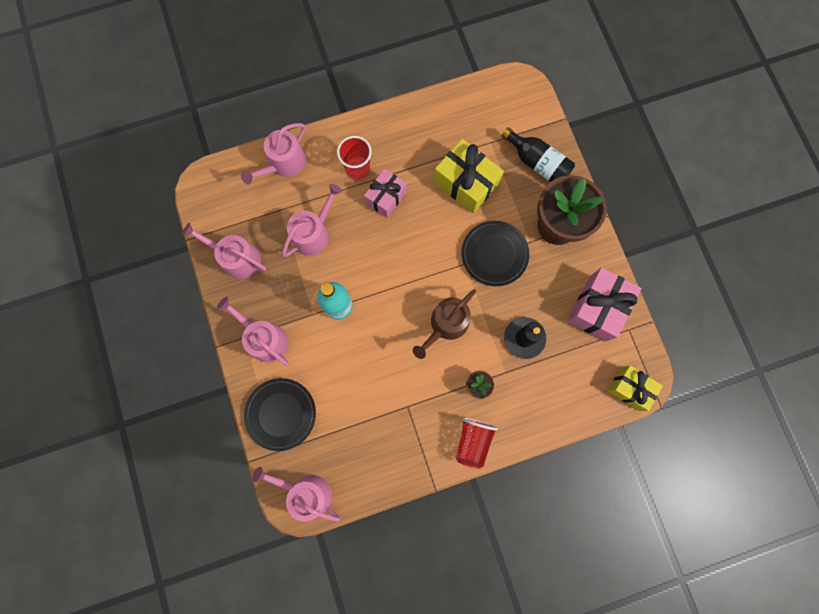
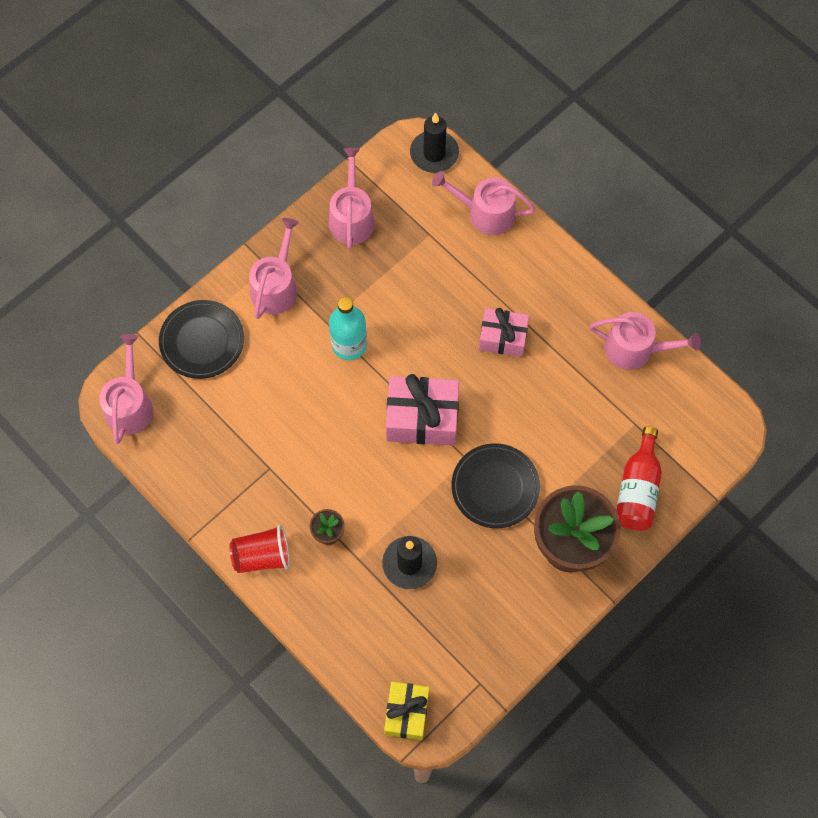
camera: 65 degrees right, 10 degrees down
(216, 177) = (434, 153): none -> black candle
(314, 233) = (420, 281): pink watering can -> pink watering can (635, 349)
(357, 168) = (521, 292): red cup -> none
(446, 325) = (383, 469): brown watering can -> none
(466, 183) = (567, 418): yellow gift -> none
(537, 163) = (637, 489): black bottle -> red bottle
(597, 308) = (488, 635): pink gift -> pink gift (422, 418)

